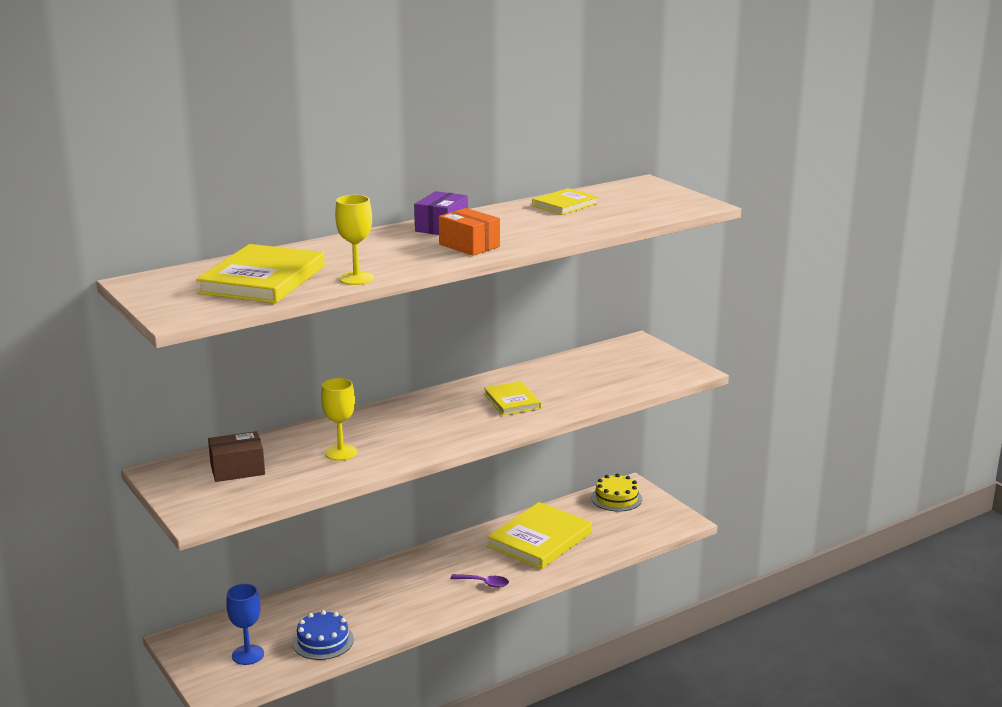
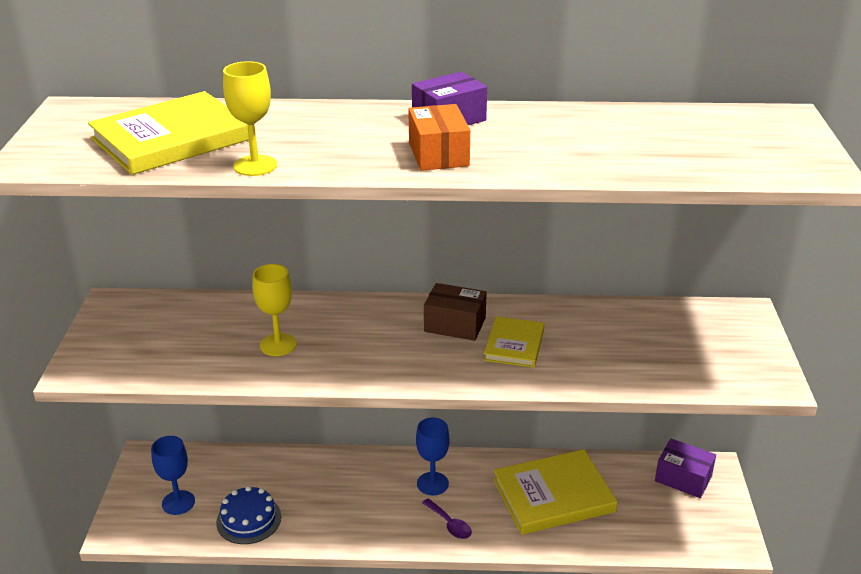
camera: 35 degrees right, 10 degrees up
(237, 469) = (172, 327): brown box -> brown box (455, 324)
(444, 565) = (432, 483): none -> blue goblet
(565, 205) = (636, 124): yellow book -> none
(616, 498) = (683, 478): yellow cake -> purple box

